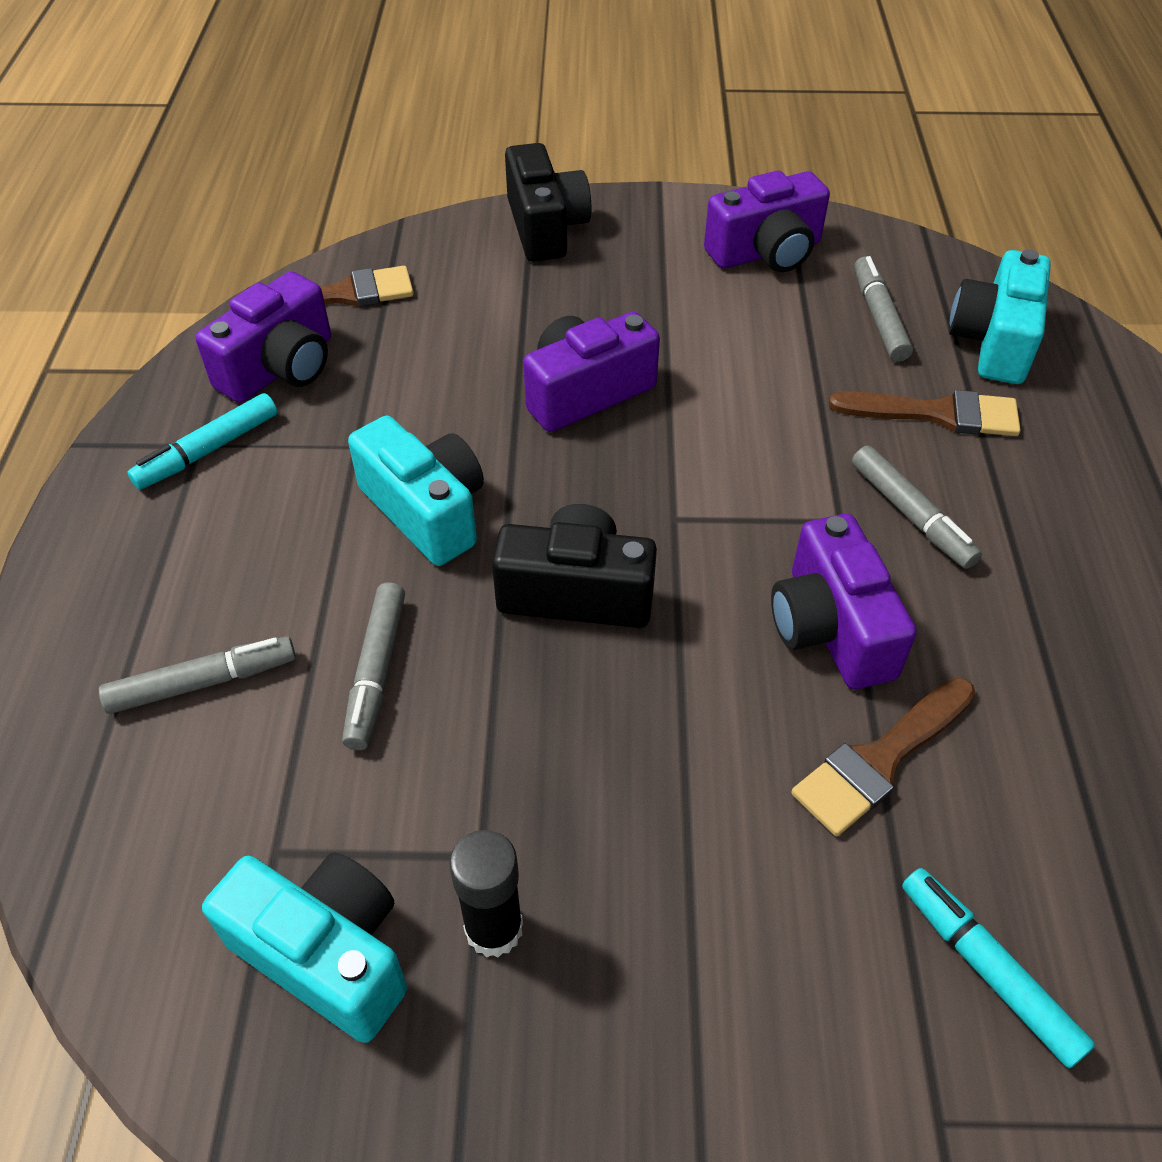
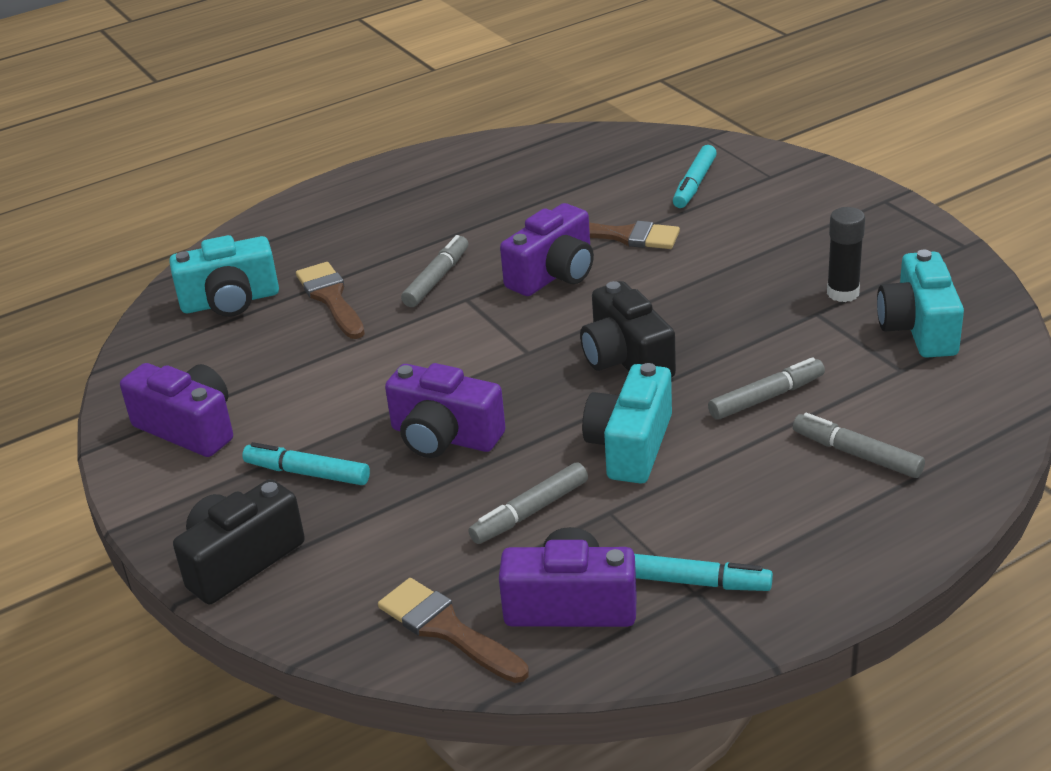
camera: 120 degrees left, 15 degrees down
(623, 294) = (307, 473): none -> turquoise marker
(879, 317) = (238, 351): grey marker -> grey marker (530, 512)

